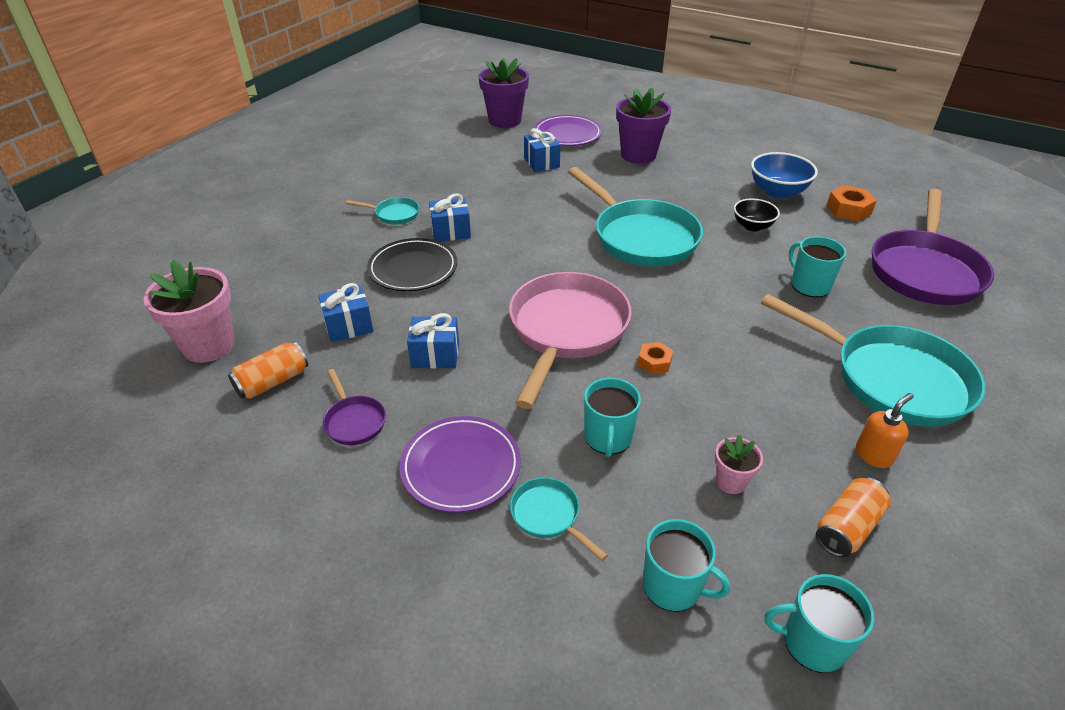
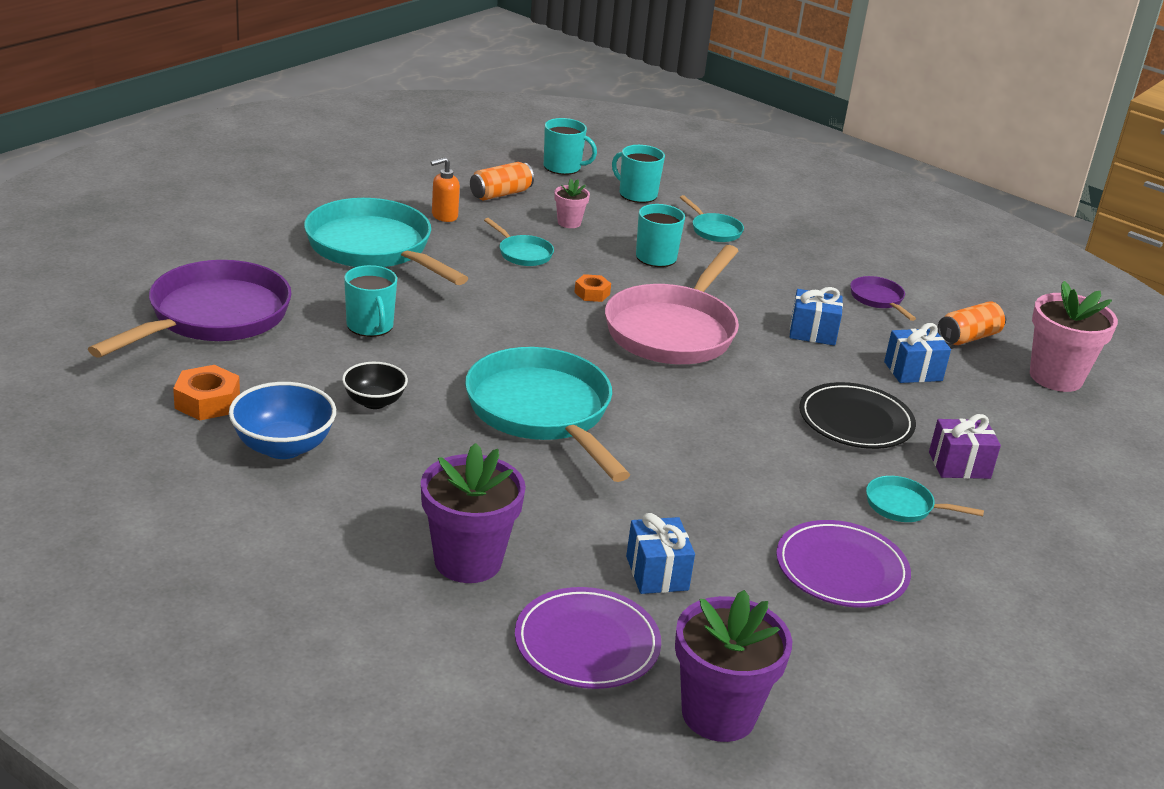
camera: 175 degrees left, 10 degrees down
(344, 247) = (959, 465): none -> purple gift
(451, 232) = (812, 464): blue gift -> none
(461, 467) = (781, 261): purple plate -> purple plate (841, 569)
(749, 407) = (522, 253): none -> turquoise pan

